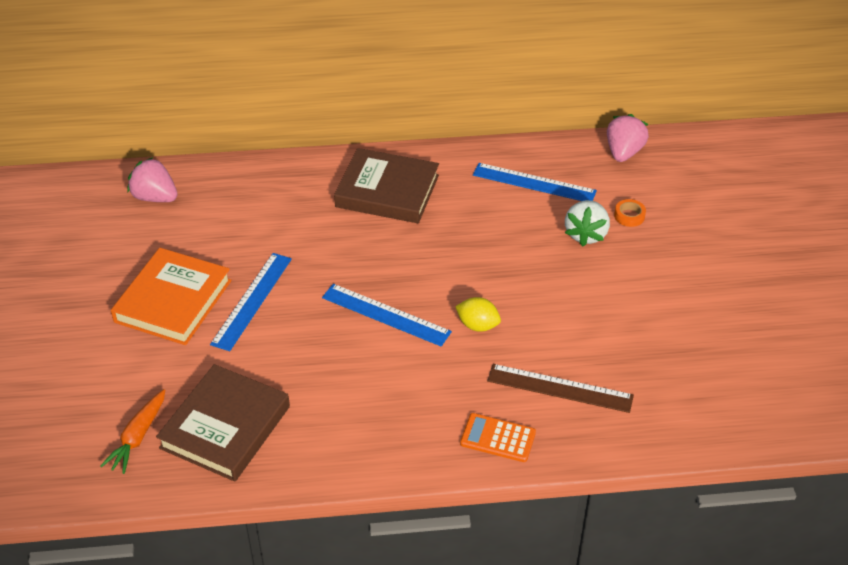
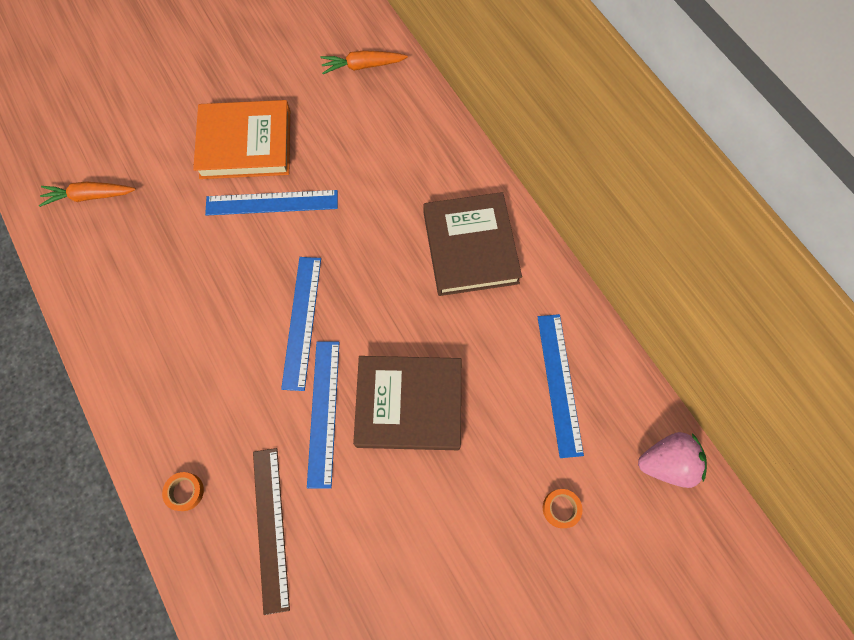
camera: 65 degrees right, 25 degrees up
(155, 197) = (363, 66): pink strawberry -> orange carrot
(225, 427) = (121, 254): brown book -> brown book (409, 404)
(477, 325) = (323, 412): yellow lemon -> blue ruler
(498, 438) = (185, 491): orange calculator -> orange tape
(586, 234) = (506, 470): white strawberry -> none

